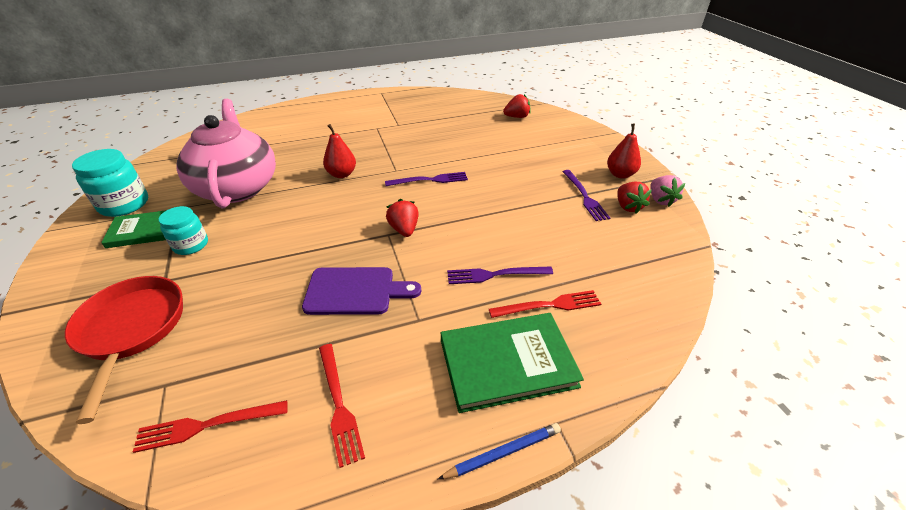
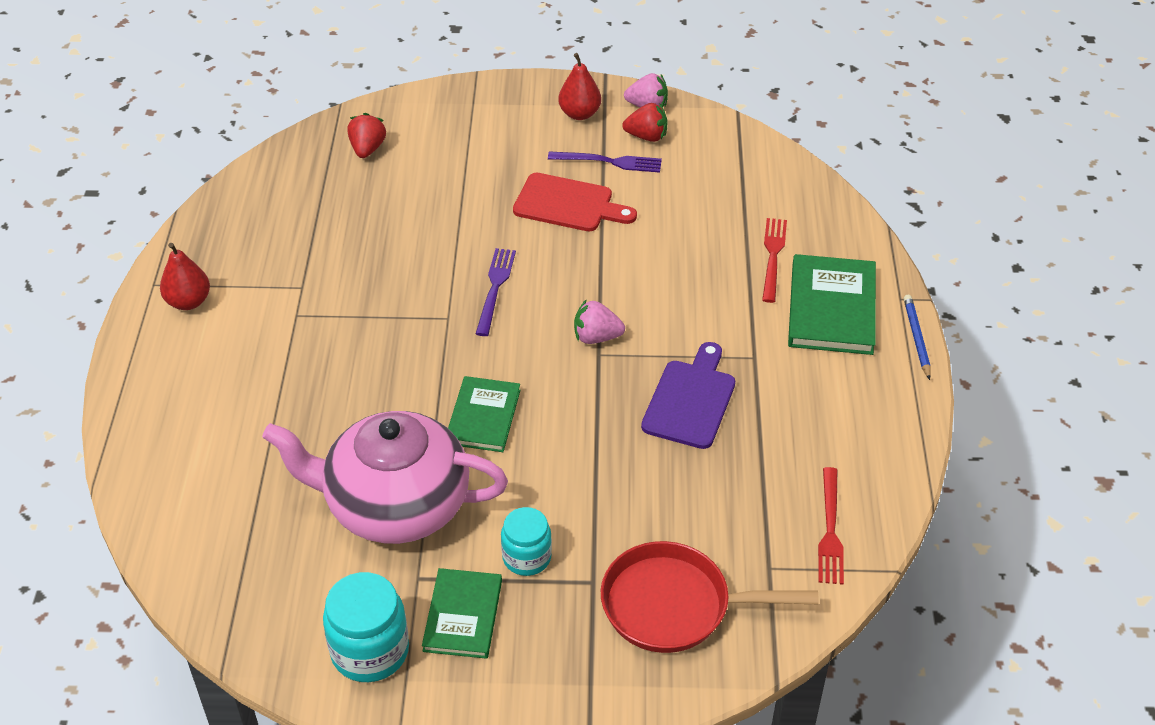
camera: 70 degrees left, 5 degrees up
(315, 201) = (483, 417): none -> green book
(339, 404) = (838, 433): red fork -> none
(341, 174) = (425, 378): red pear -> red pear (188, 302)
(404, 229) = (596, 337): red strawberry -> pink strawberry
(495, 275) = (713, 281): purple fork -> none
(527, 189) = (568, 204): none -> red cutting board

